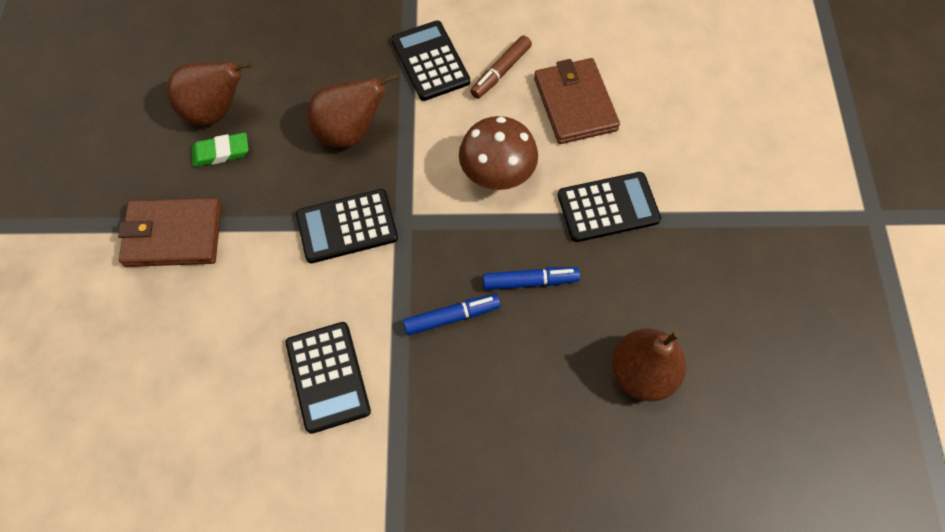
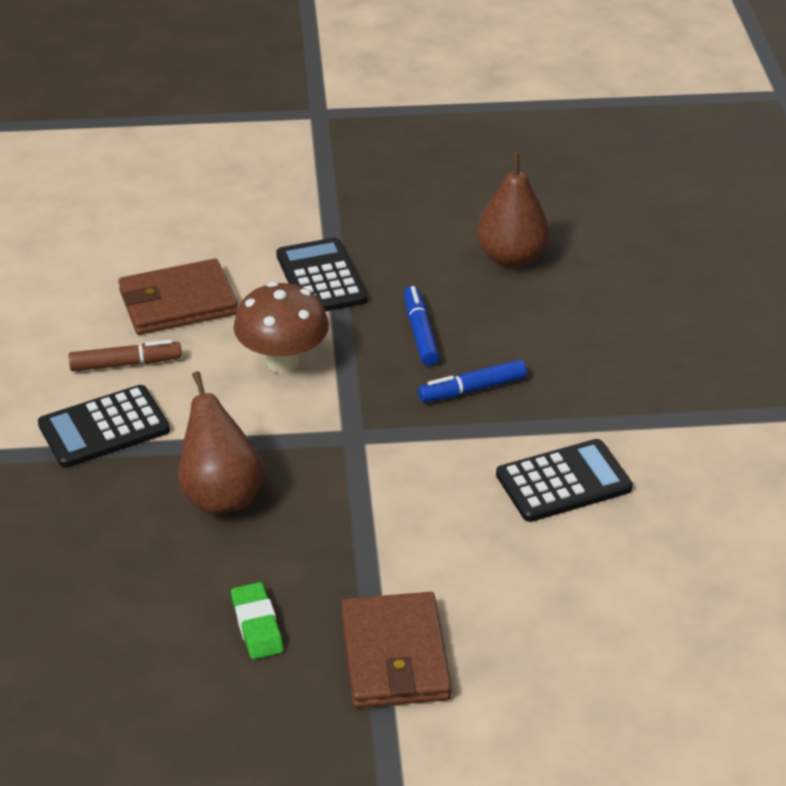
camera: 95 degrees left, 25 degrees down
(215, 111) = (184, 643): brown pear -> none
(347, 226) = (365, 484): black calculator -> none
(451, 317) = (472, 389): blue marker -> blue marker turned 90 degrees counterclockwise
(501, 72) = (125, 364): brown marker -> brown marker turned 45 degrees counterclockwise

